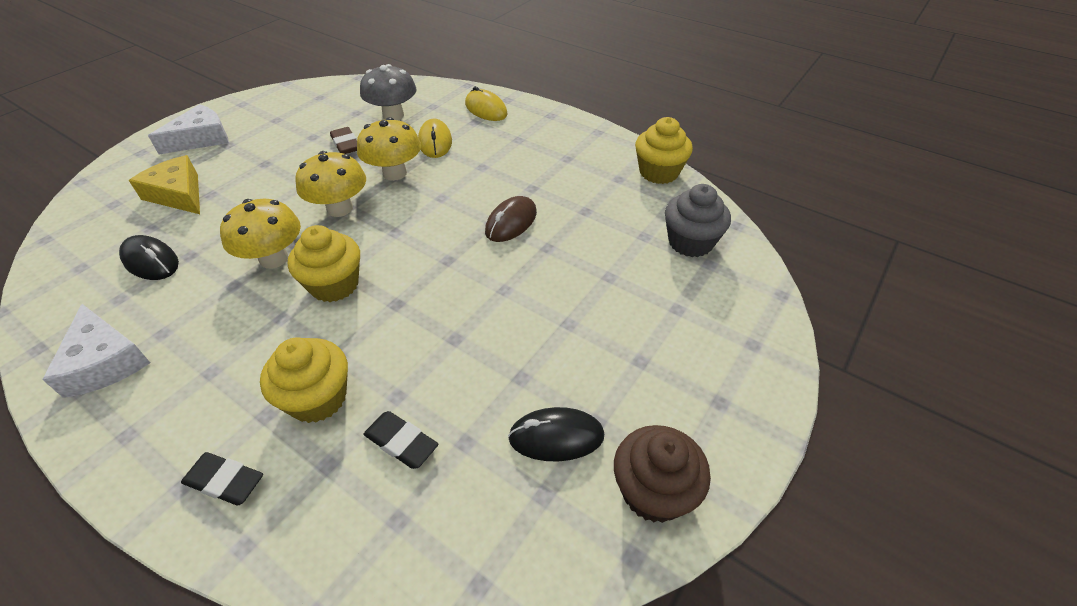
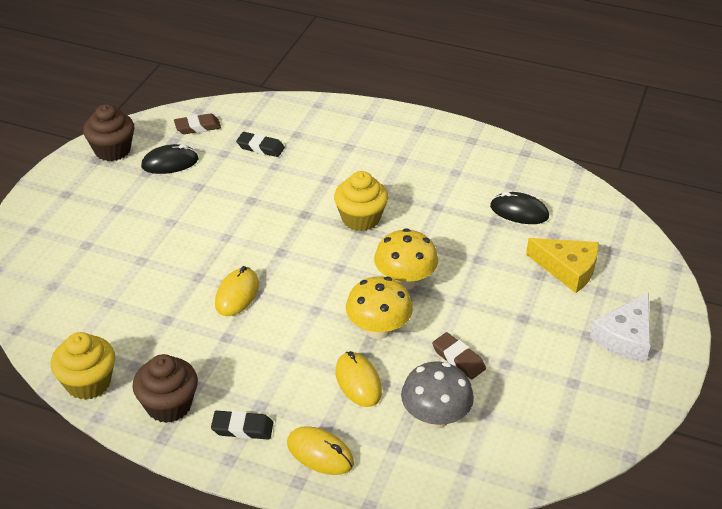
camera: 165 degrees right, 5 degrees down
(105, 362) = (473, 153): white cheese -> none
(225, 481) = (346, 121): black eraser -> black eraser (242, 428)
(274, 259) = (424, 229): yellow mushroom -> none
(317, 398) = (323, 157): yellow cupcake -> none
(492, 526) = (197, 127): none -> brown eraser
(511, 222) = (237, 294): brown mouse -> yellow mouse
(591, 149) = (168, 405): none -> brown cupcake
(690, 242) = (66, 303): grey cupcake -> none

